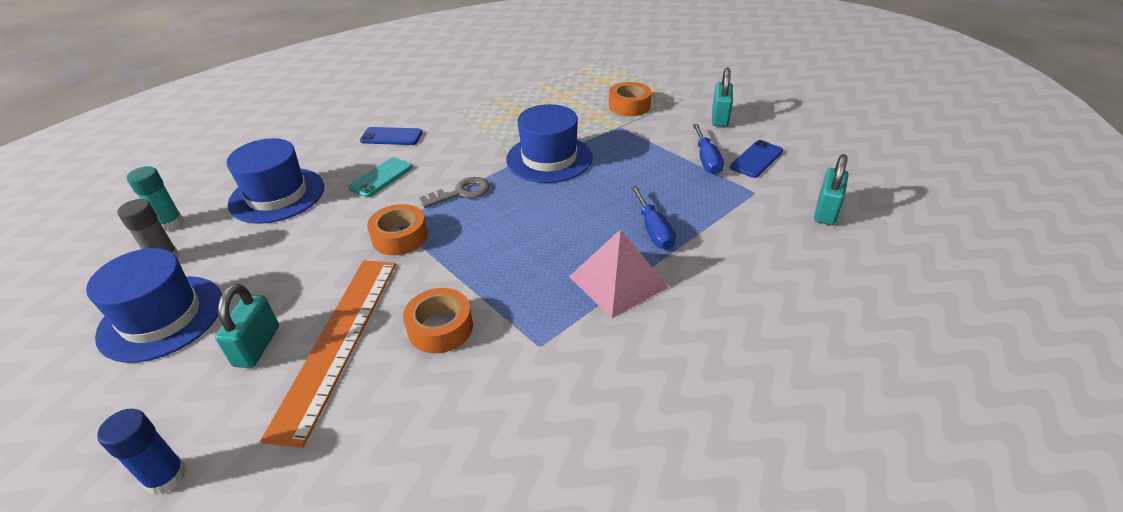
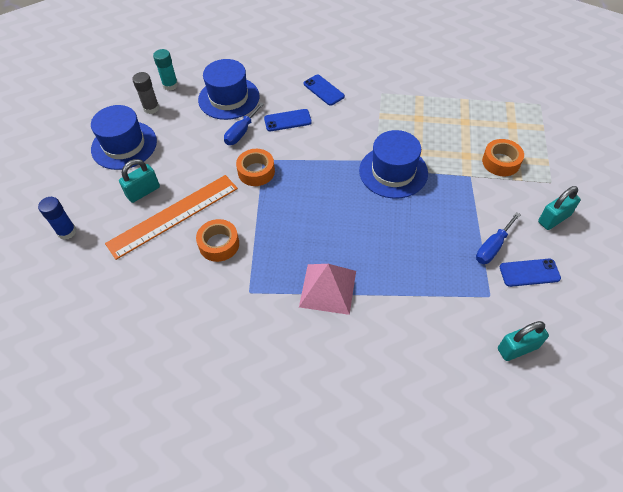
camera: 45 degrees right, 15 degrees up
(381, 177) = (287, 120): turquoise phone -> blue phone
(461, 193) = (316, 163): grey key -> none
(653, 230) = (388, 272): blue screwdriver -> blue screwdriver (241, 132)

